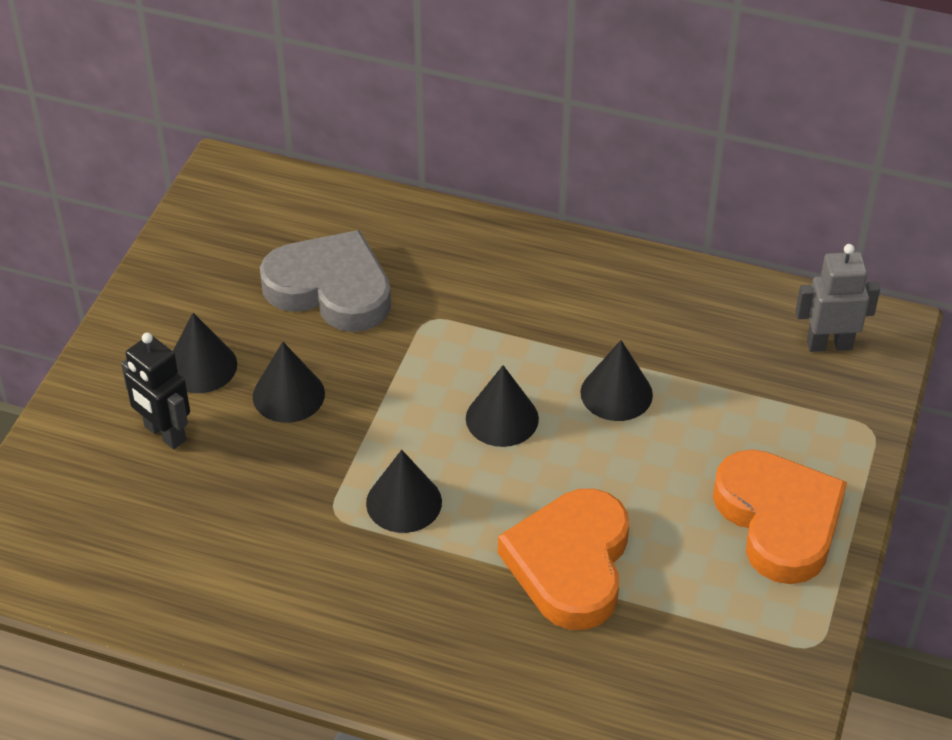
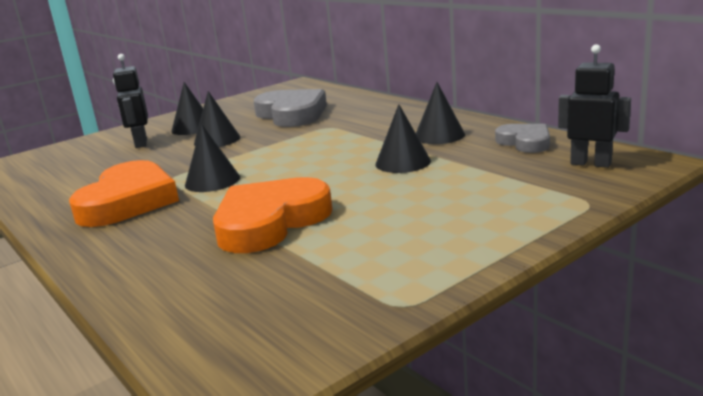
camera: 35 degrees right, 25 degrees down
(502, 418) = (317, 161): black cone -> black cone (439, 135)
(728, 308) = (525, 142): none -> grey heart
(779, 520) = (454, 232): orange heart -> orange heart (128, 201)
(829, 344) = (591, 163): grey robot -> black robot

